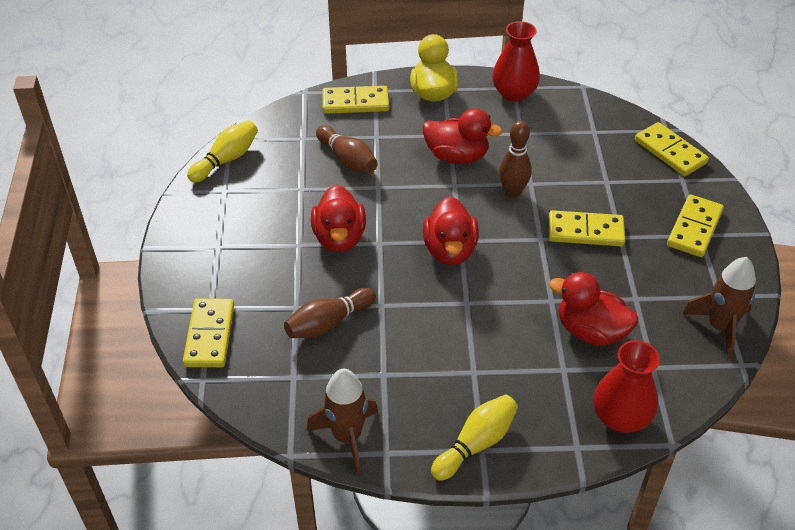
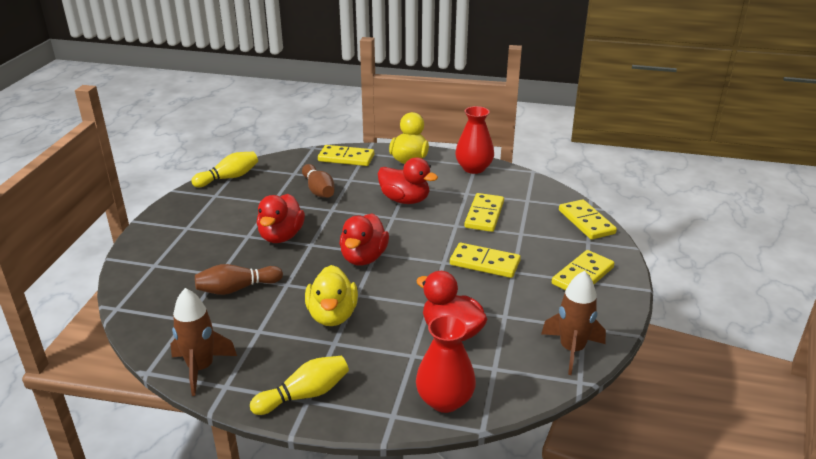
camera: 15 degrees right, 15 degrees down
(210, 335) = (142, 281): yellow domino -> yellow domino (484, 215)
(454, 336) = (332, 315): none -> yellow duck
(512, 192) = (437, 228): brown bowling pin -> none

